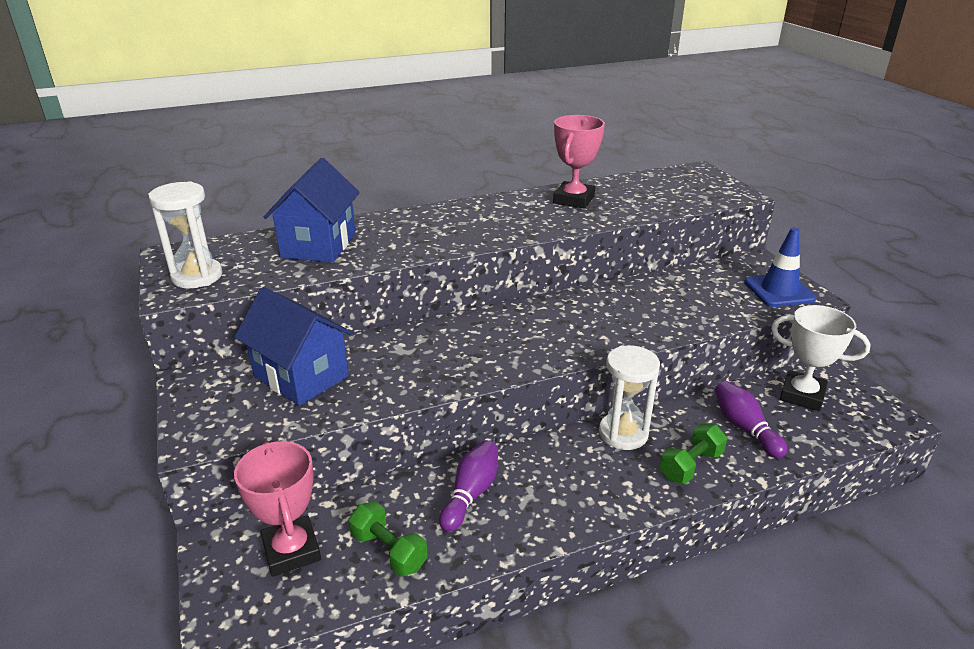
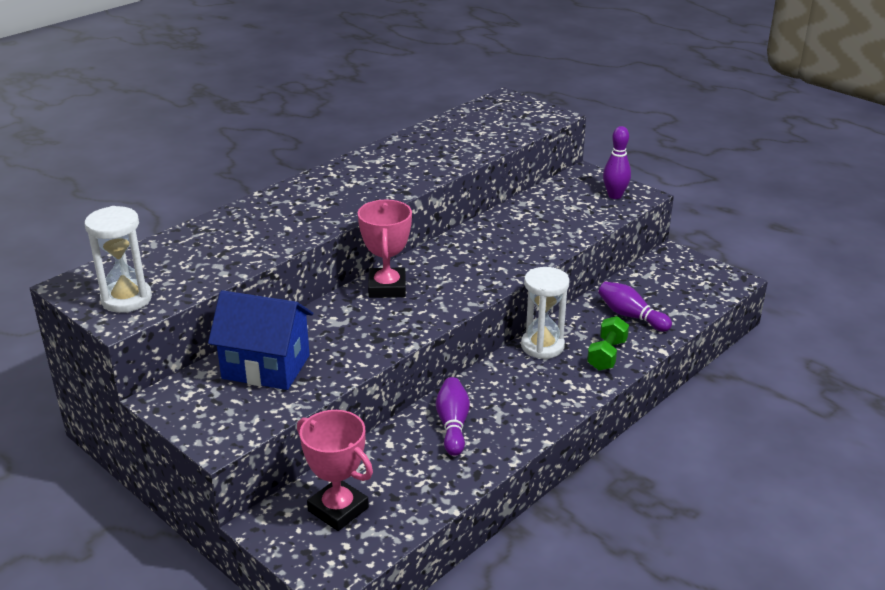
camera: 25 degrees left, 0 degrees up
(319, 245) = (216, 243): blue house -> none
(389, 551) = (418, 484): green dumbbell -> none
(573, 200) = (417, 149): pink trophy -> pink trophy (387, 288)
(779, 290) = (614, 195): blue traffic cone -> purple bowling pin
(802, 395) = (659, 279): white trophy -> none

